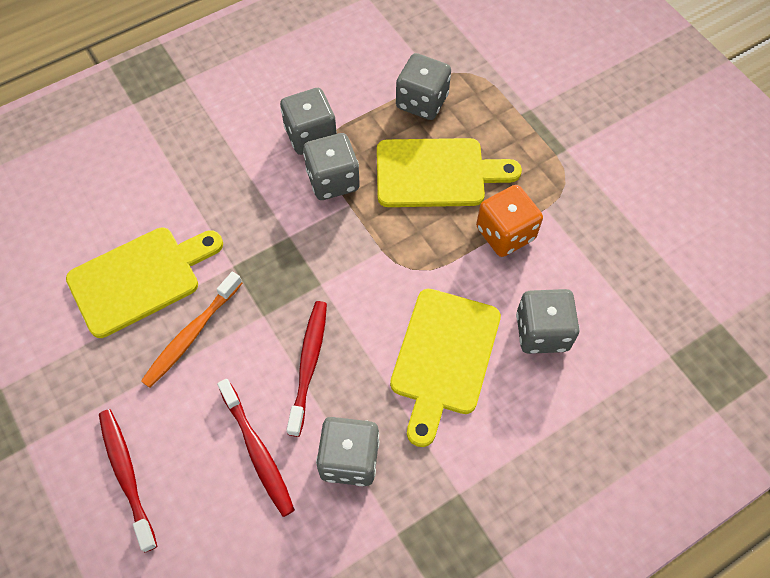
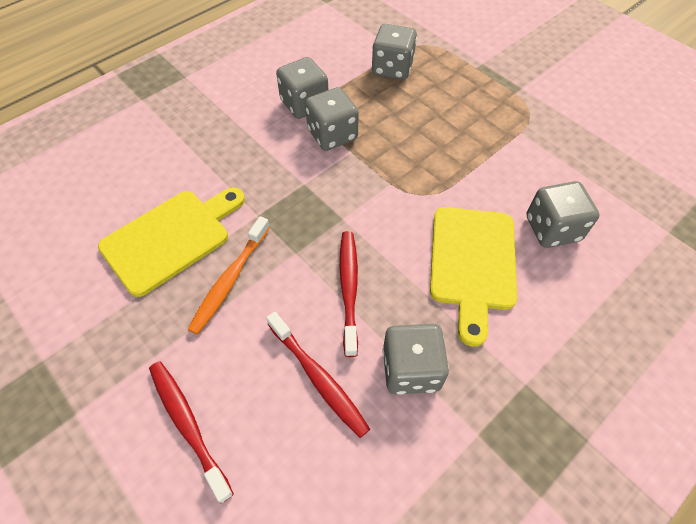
camera: 10 degrees left, 5 degrees down
(437, 173) = (420, 118): yellow cutting board -> none
(505, 233) = (493, 156): orange dice -> none

